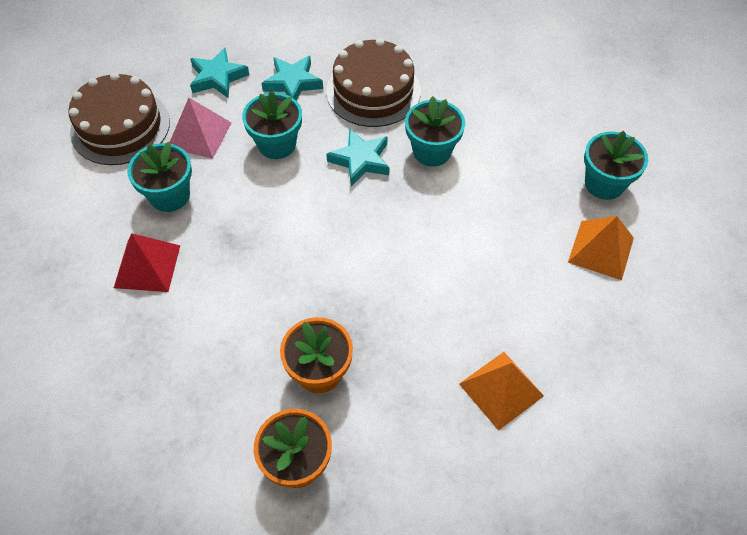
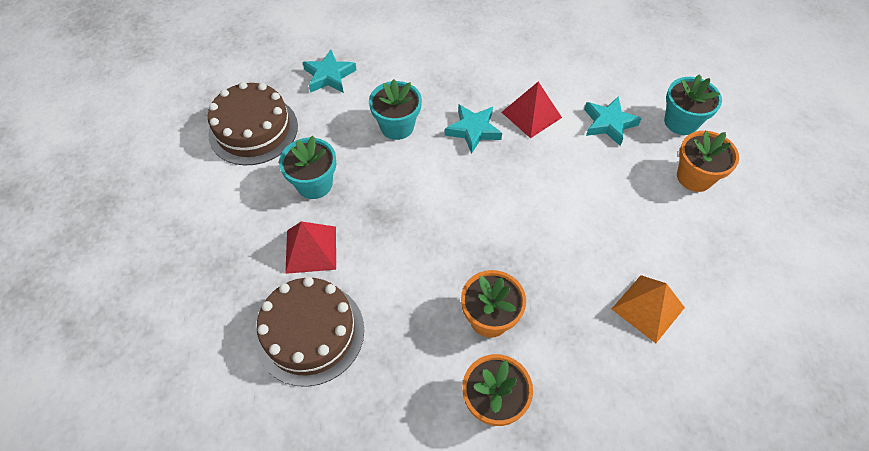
camera: 10 degrees left, 0 degrees up
(199, 135) = (326, 127): pink pyramid -> none
(293, 83) = (396, 72): turquoise star -> turquoise star (609, 123)
(373, 91) = (467, 70): brown cake -> brown cake (310, 333)
(432, 151) = (531, 114): turquoise flower pot -> red pyramid
(601, 250) = (694, 177): orange pyramid -> orange flower pot

